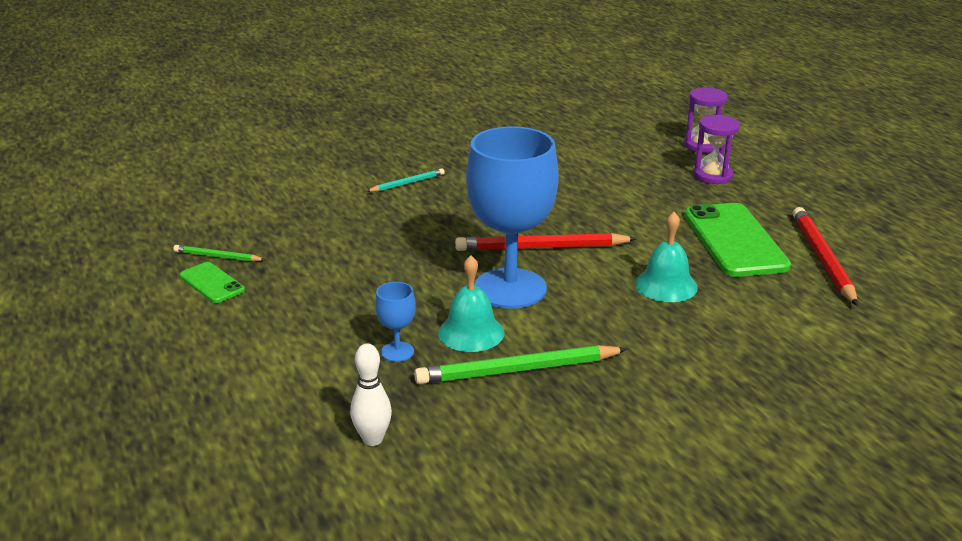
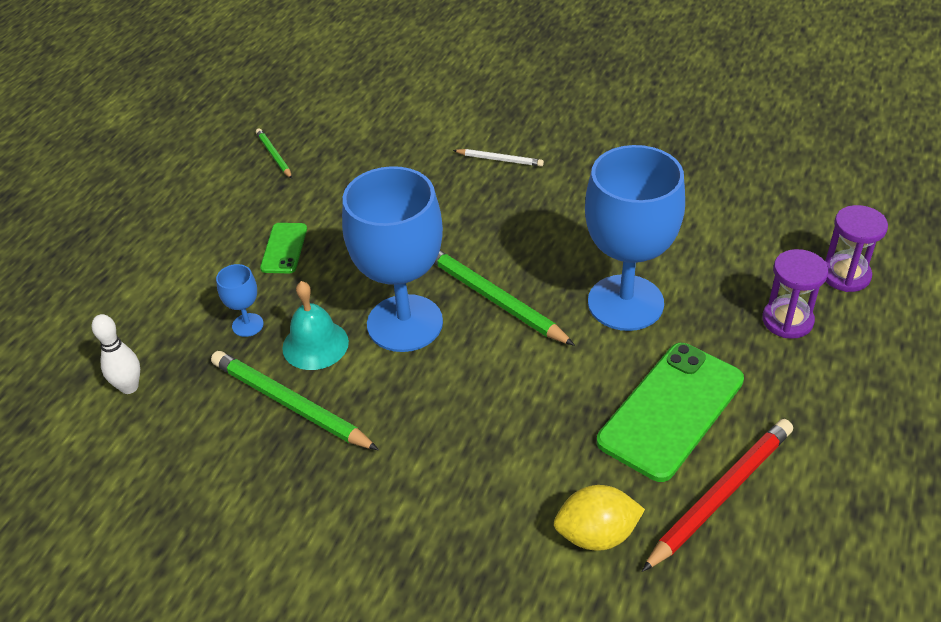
camera: 50 degrees right, 15 degrees up
(211, 283) = (238, 179): green phone -> green phone (284, 248)
(407, 183) = (500, 159): turquoise pencil -> white pencil
(541, 247) = (493, 298): red pencil -> green pencil
(620, 210) = (625, 303): none -> blue goblet
(666, 285) = (525, 412): turquoise bell -> none
(805, 310) = (596, 535): none -> yellow lemon

